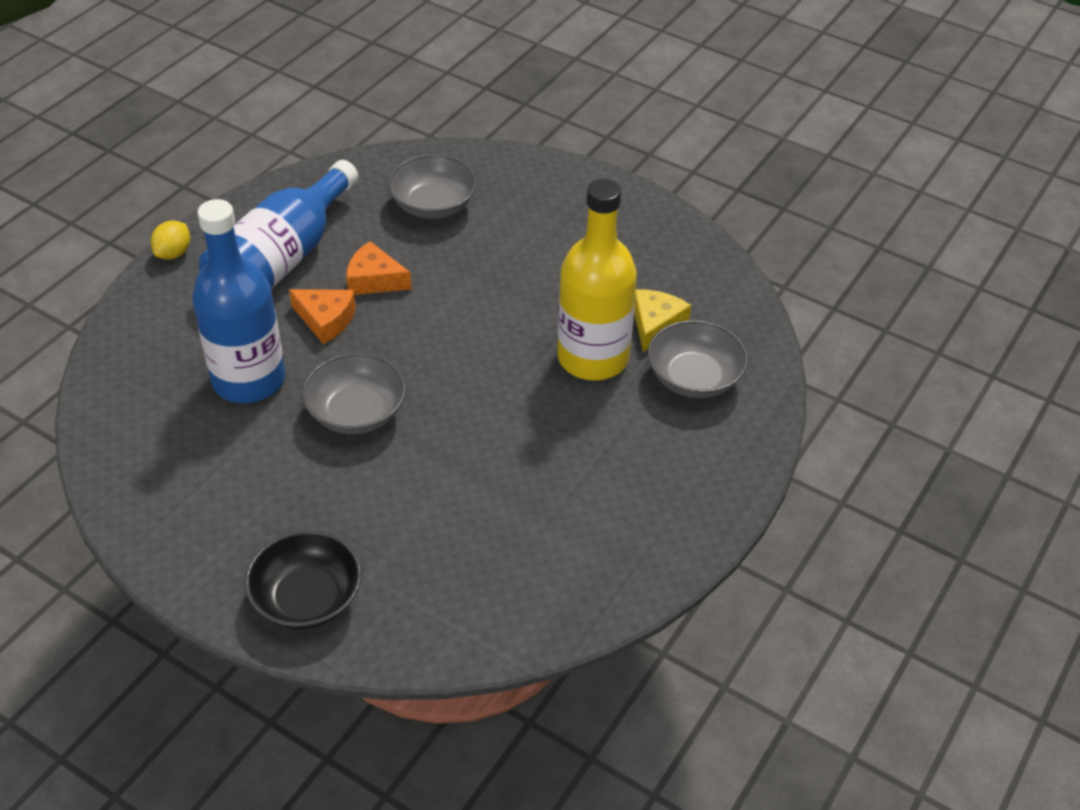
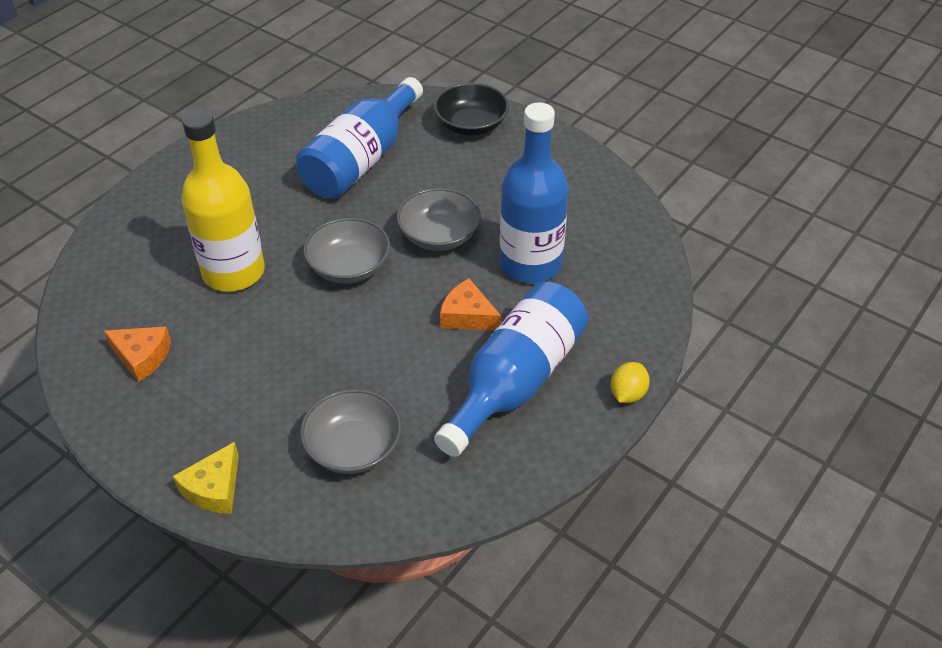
camera: 175 degrees left, 0 degrees up
(374, 280) = (422, 356): orange cheese -> orange cheese (142, 357)
(467, 524) = (361, 160): none -> blue bottle
(655, 324) = (166, 300): yellow cheese -> yellow cheese (214, 488)
(694, 378) = (153, 253): grey bowl -> grey bowl (349, 267)

